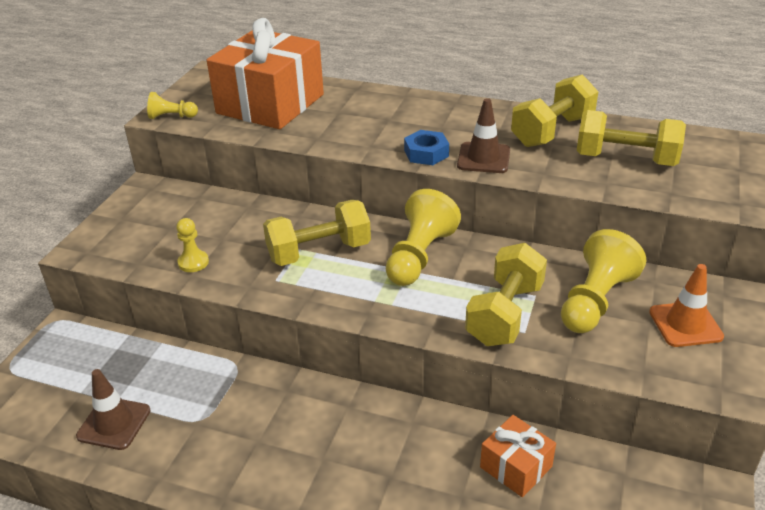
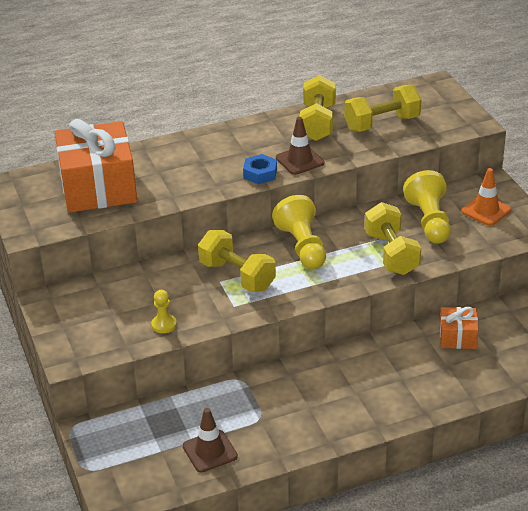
camera: 40 degrees left, 0 degrees up
(172, 117) = (37, 230): yellow pawn -> none
(319, 252) = (237, 276): yellow dumbbell -> yellow dumbbell turned 75 degrees counterclockwise

